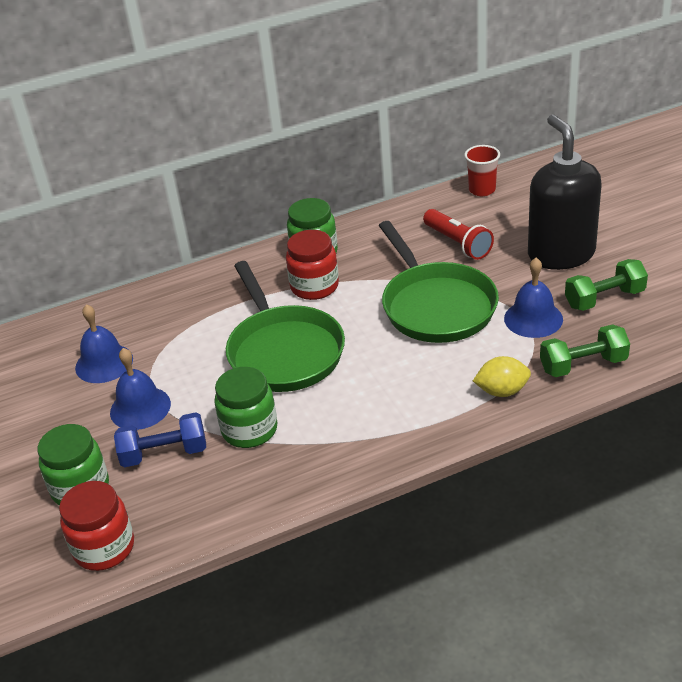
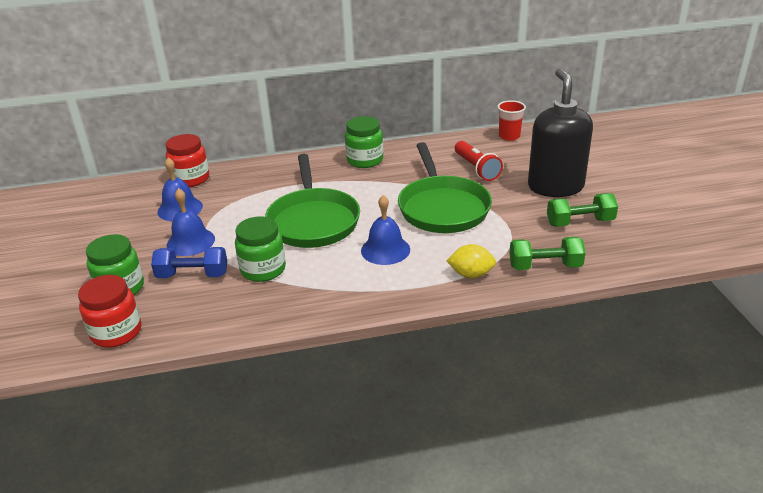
camera: 10 degrees right, 5 degrees down
(314, 286) = (355, 182): red jar -> red jar (191, 179)
(533, 318) = (516, 227): blue bell -> blue bell (385, 250)

